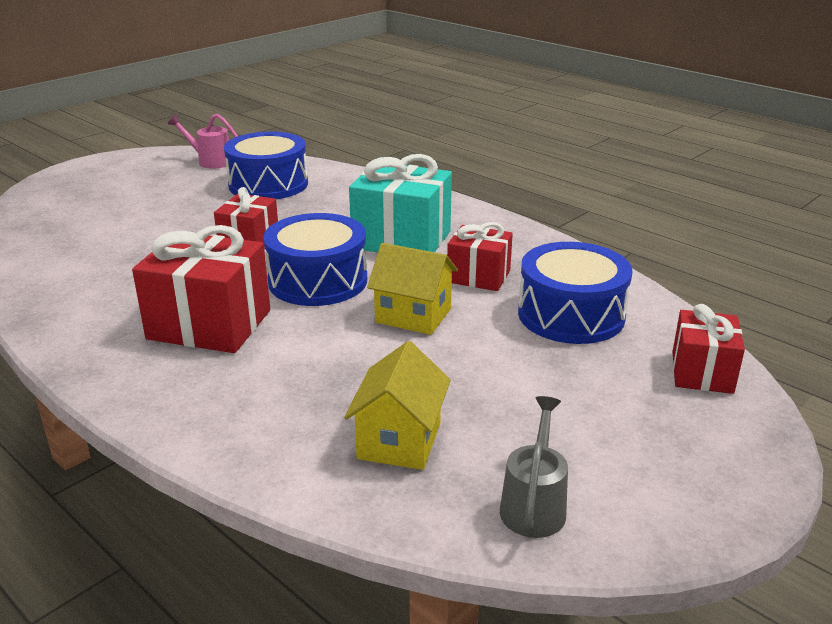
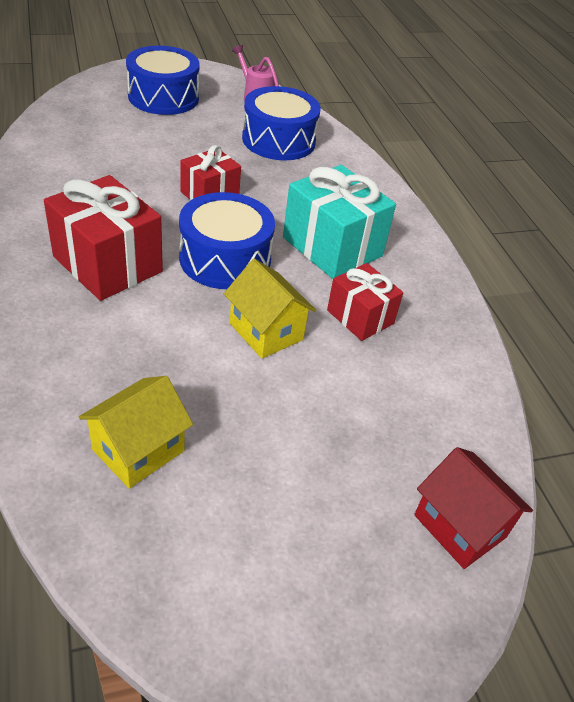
camera: 25 degrees right, 15 degrees up
(534, 505) = (178, 574): grey watering can -> none
(571, 315) = (401, 399): blue drum -> blue drum (163, 97)
(702, 372) = (460, 526): red gift -> red house

